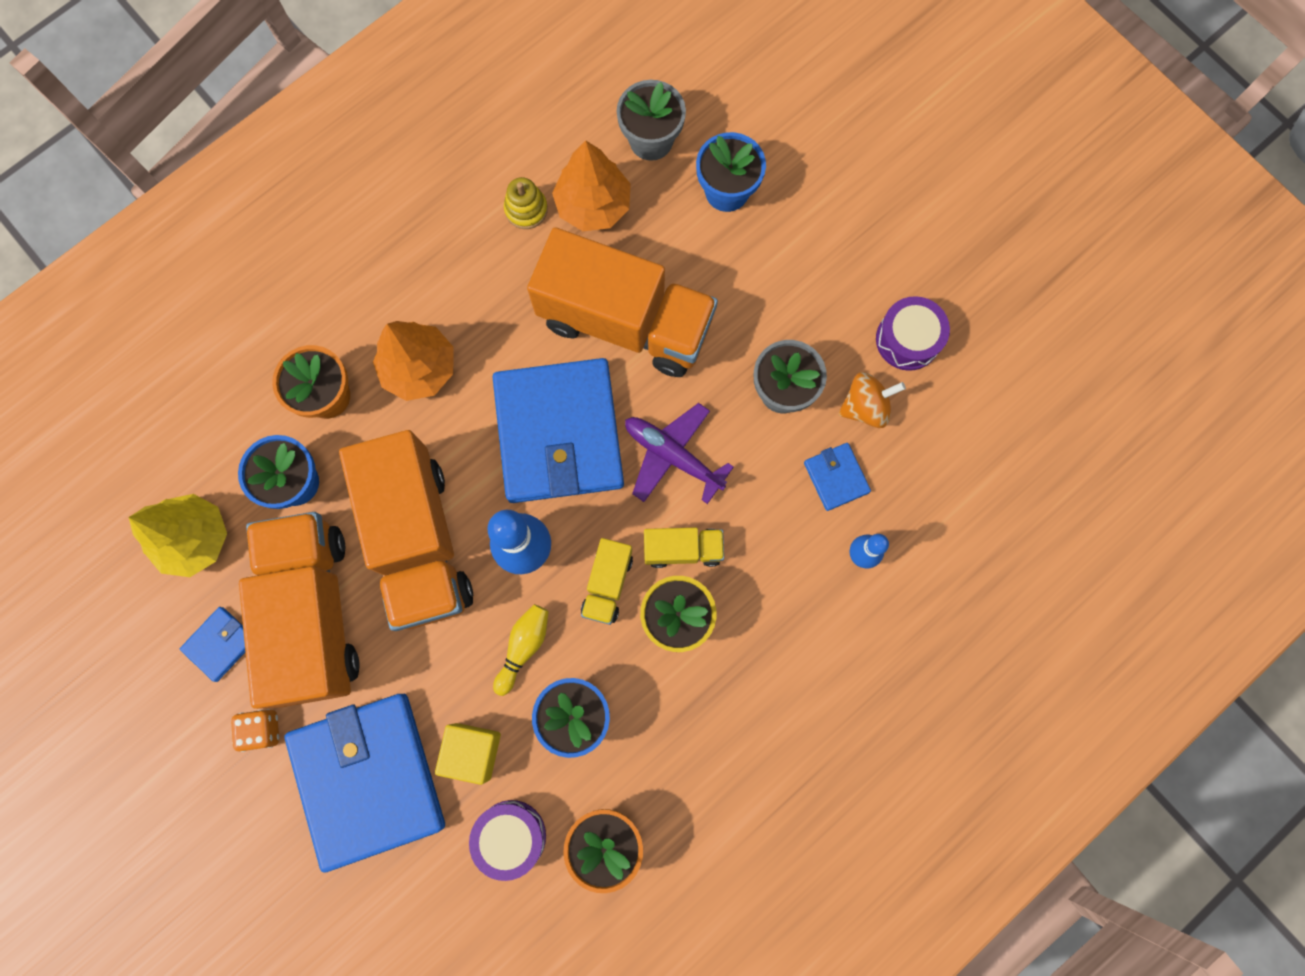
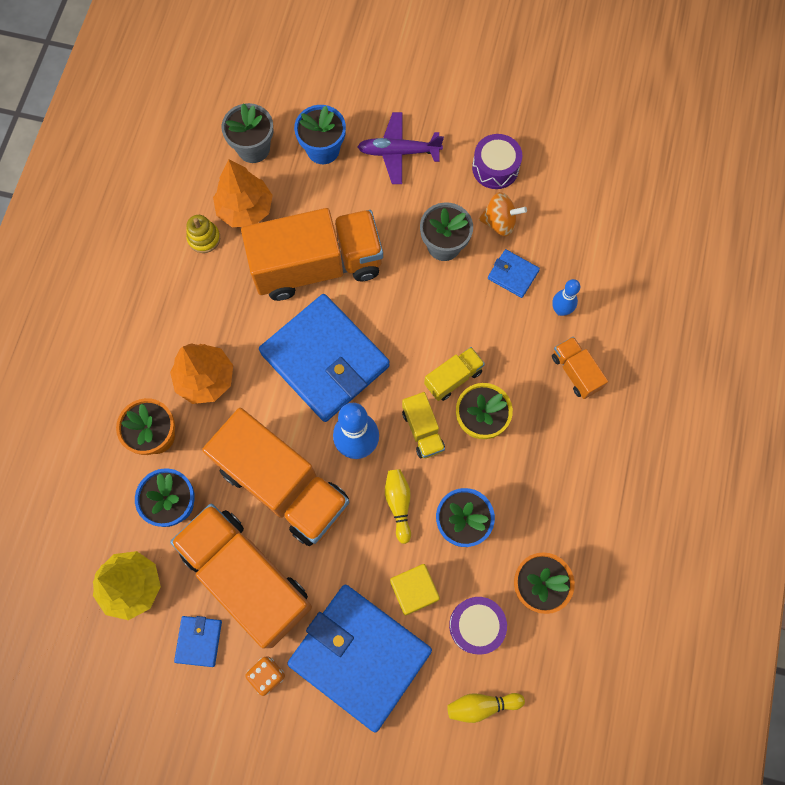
camera: 35 degrees left, 5 degrees down
(455, 924) = (481, 705): none -> yellow bowling pin
(672, 456) = (405, 327): purple plane -> purple plane (398, 152)
(824, 637) = (575, 372): none -> orange truck
(865, 407) = (499, 222): orange spinning top -> orange spinning top turned 60 degrees clockwise

